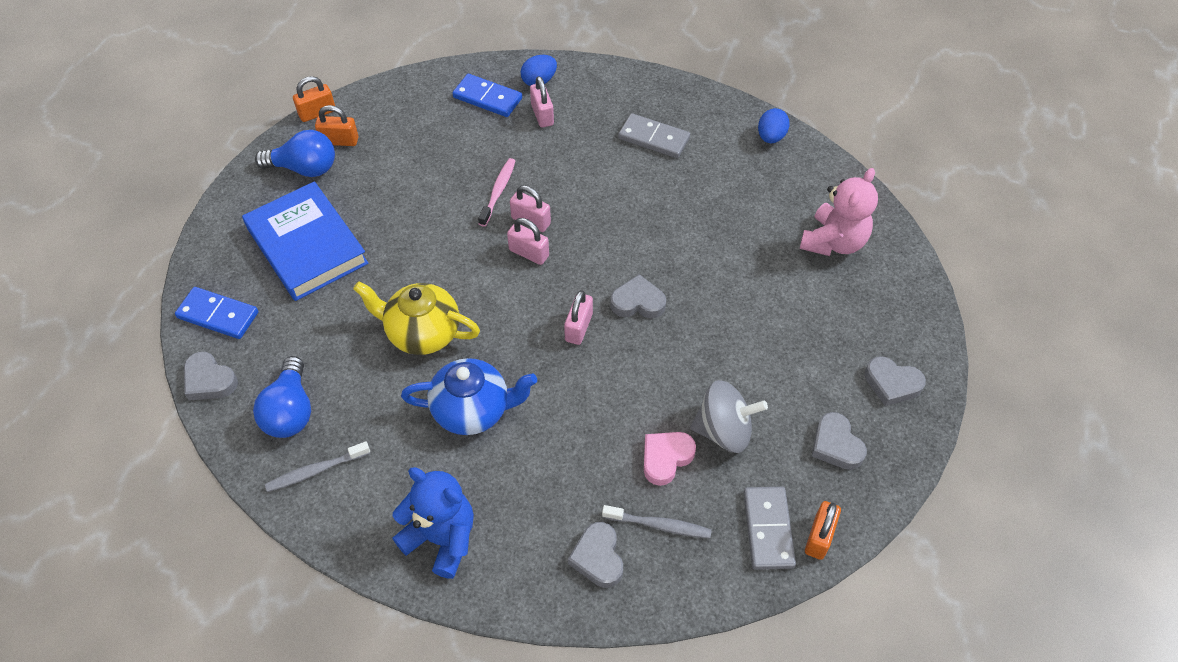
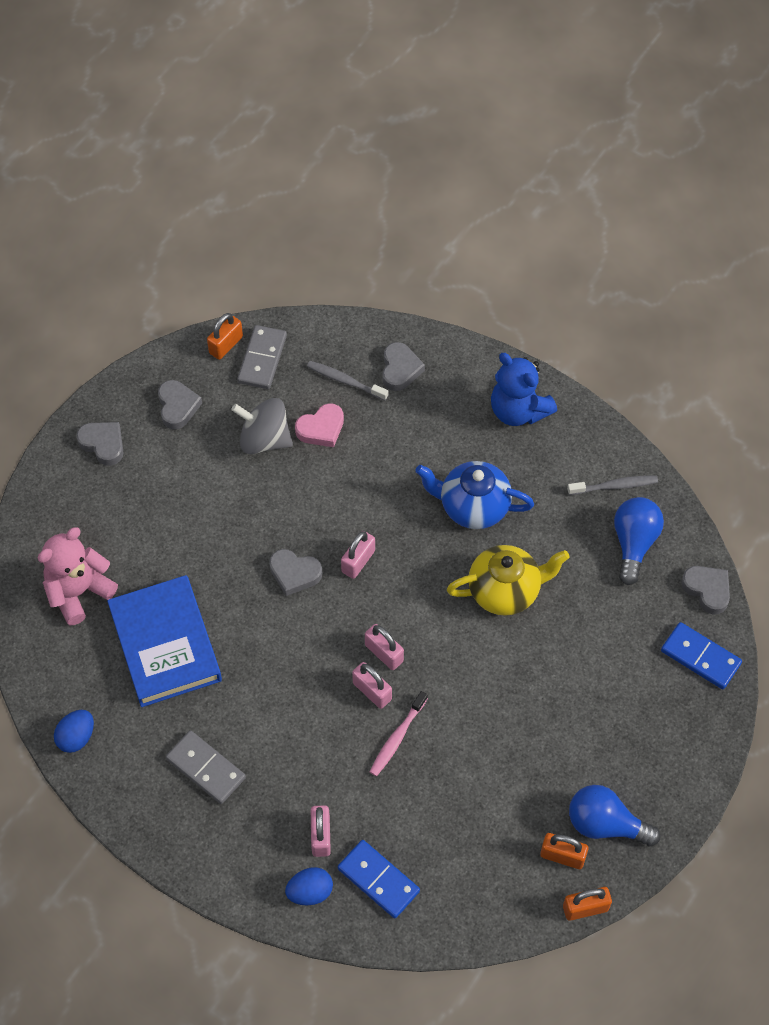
camera: 165 degrees left, 5 degrees up
(307, 246) = (608, 717): blue book -> blue book (165, 644)
(422, 333) = (505, 591): yellow teapot -> yellow teapot turned 45 degrees counterclockwise

